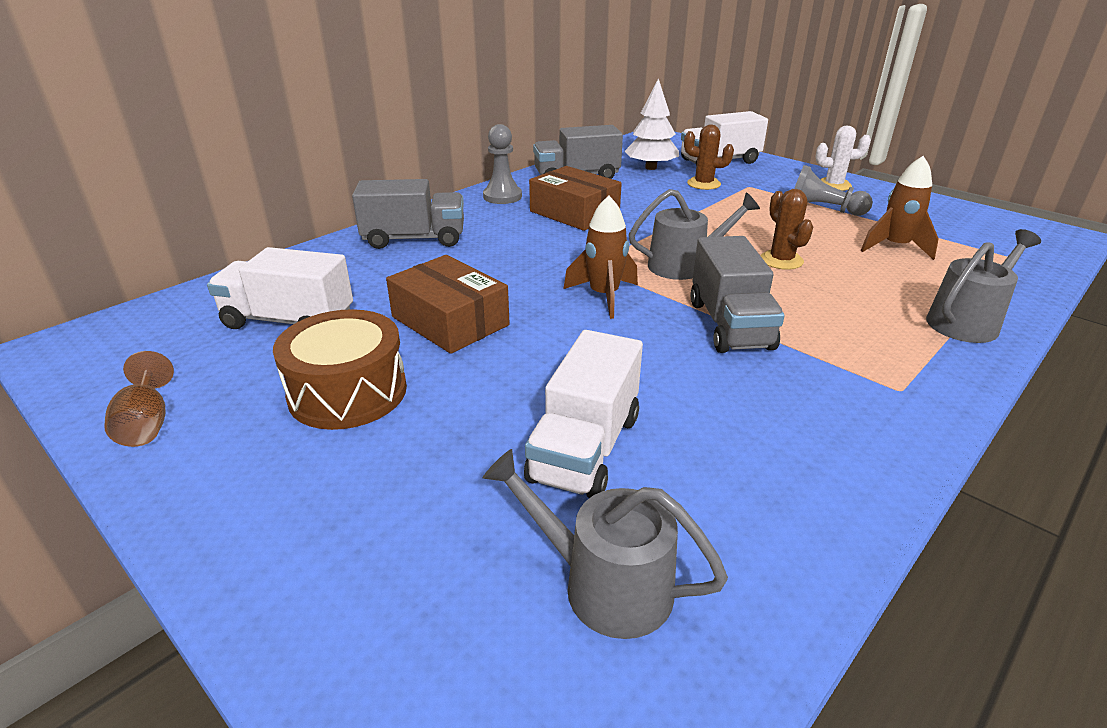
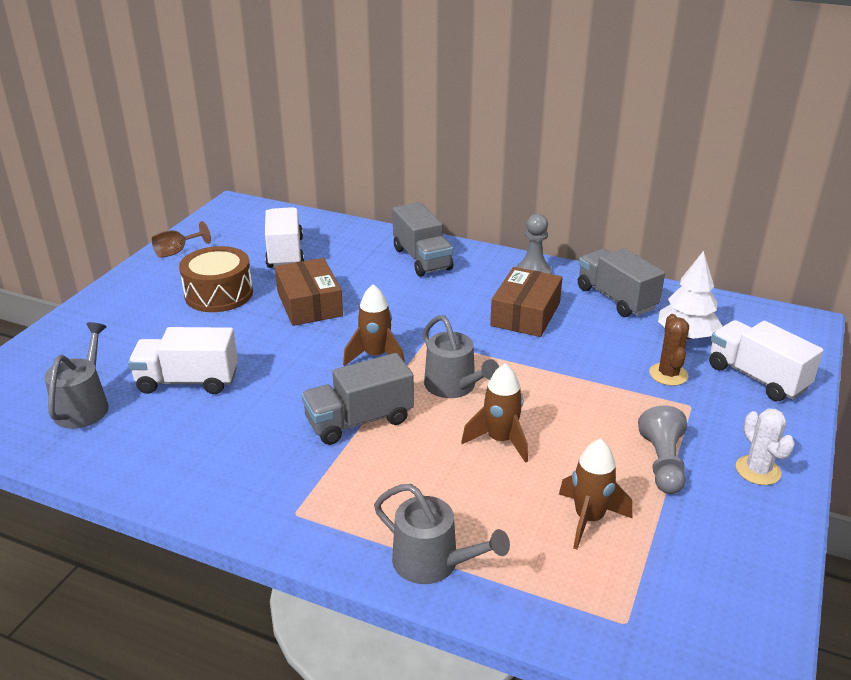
camera: 70 degrees right, 0 degrees up
(450, 321) = (309, 304): brown box -> brown box turned 45 degrees counterclockwise
(781, 260) = (500, 440): brown cactus -> brown rocket

